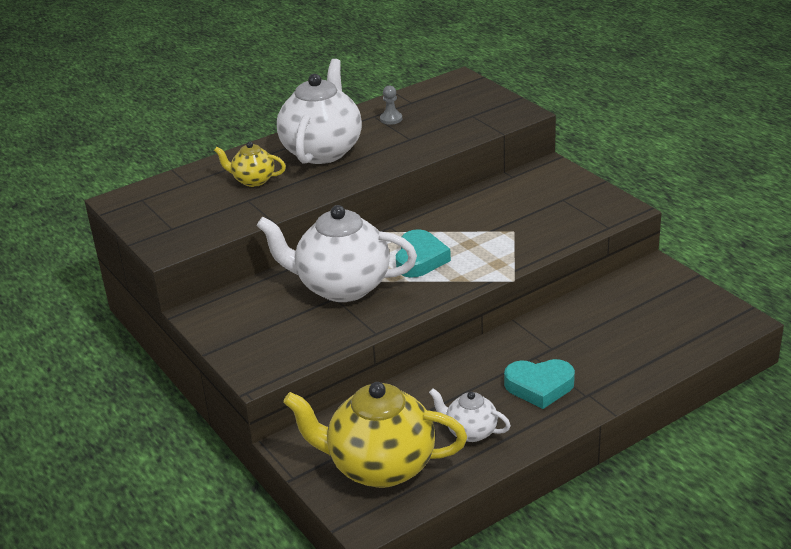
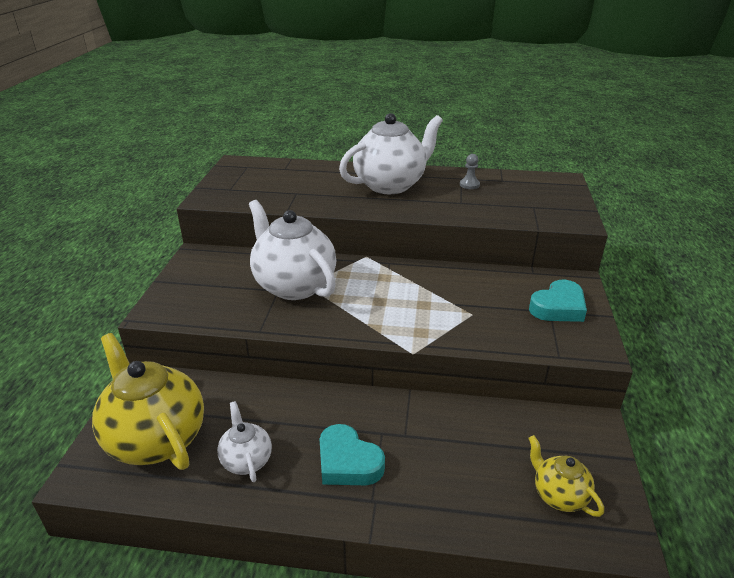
camera: 40 degrees right, 0 degrees up
(253, 180) = (320, 183): yellow teapot -> yellow teapot (558, 495)
(420, 259) = (372, 296): turquoise heart -> turquoise heart (558, 307)

